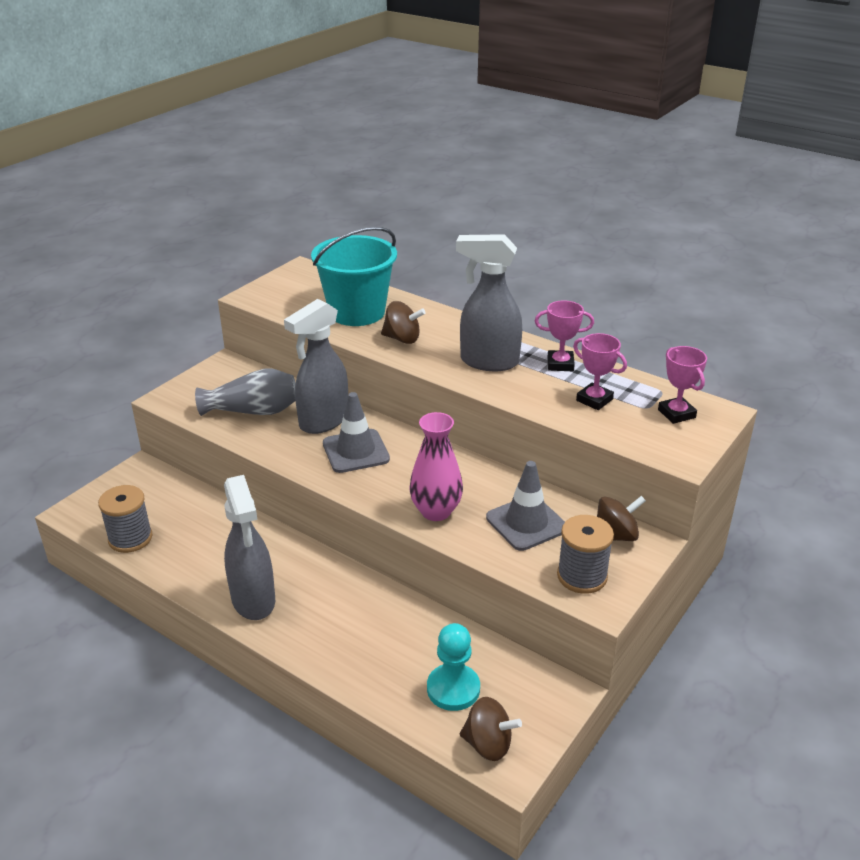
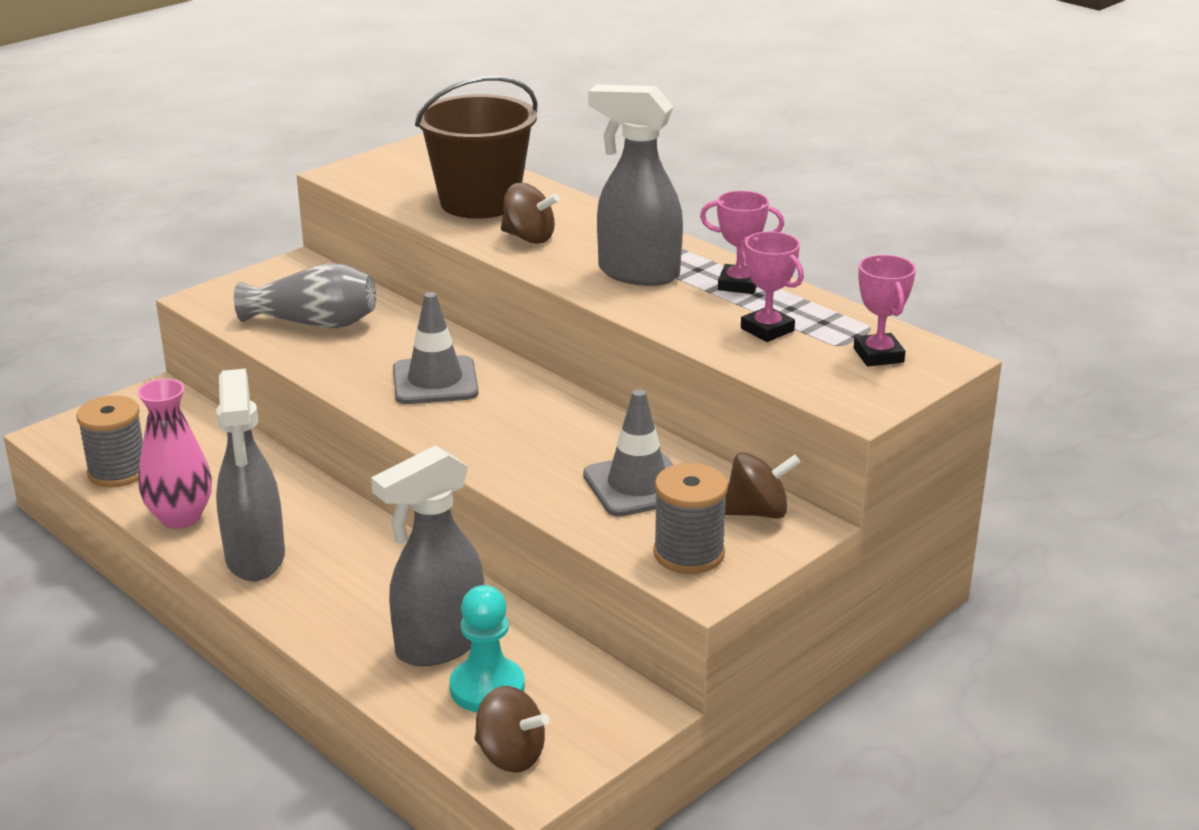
camera: 10 degrees right, 5 degrees down
(323, 421) = (404, 343): grey spray bottle -> grey spray bottle (438, 645)
(357, 312) = (479, 202): turquoise bucket -> brown bucket
(436, 511) = (517, 460): pink vase -> pink vase (180, 517)

